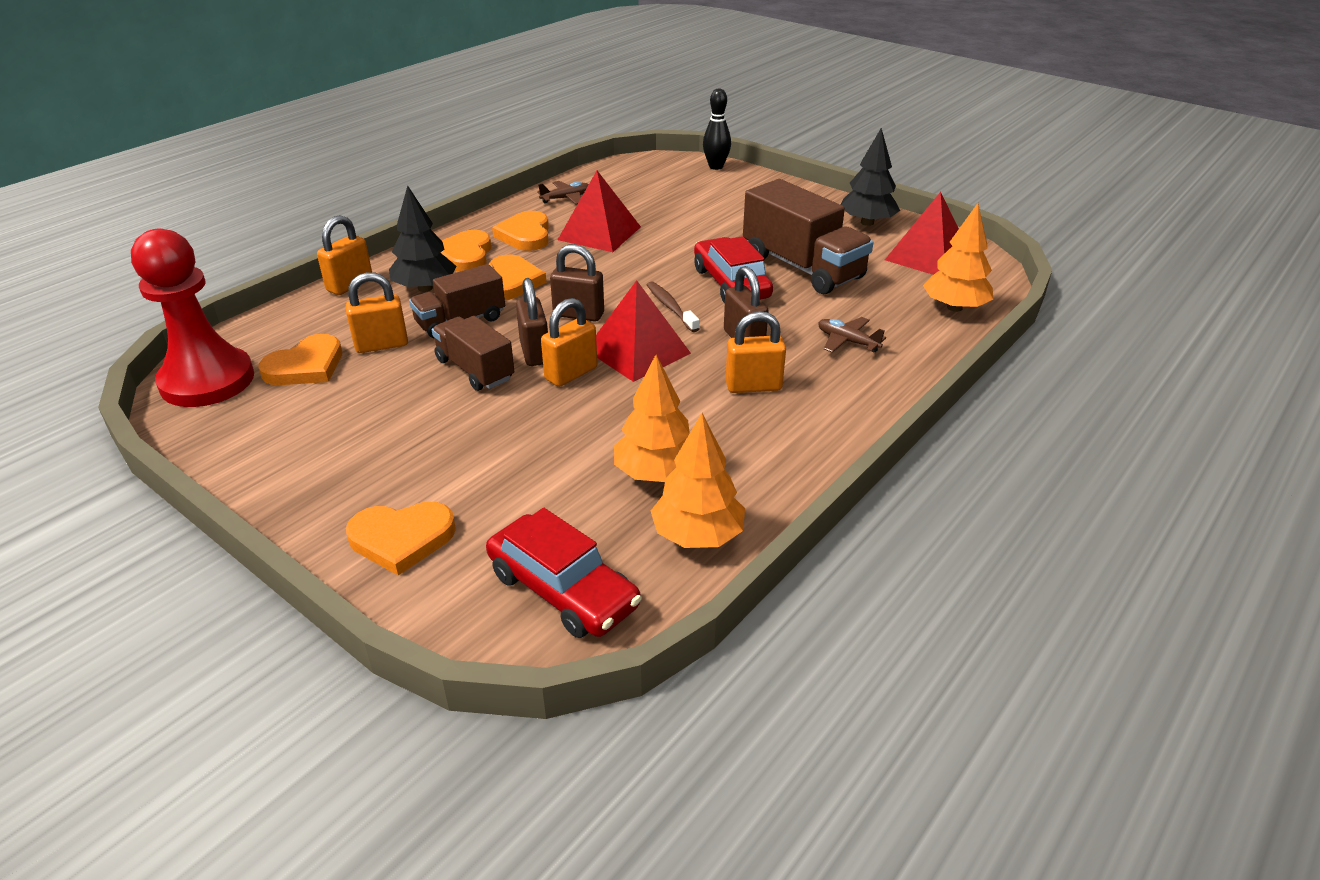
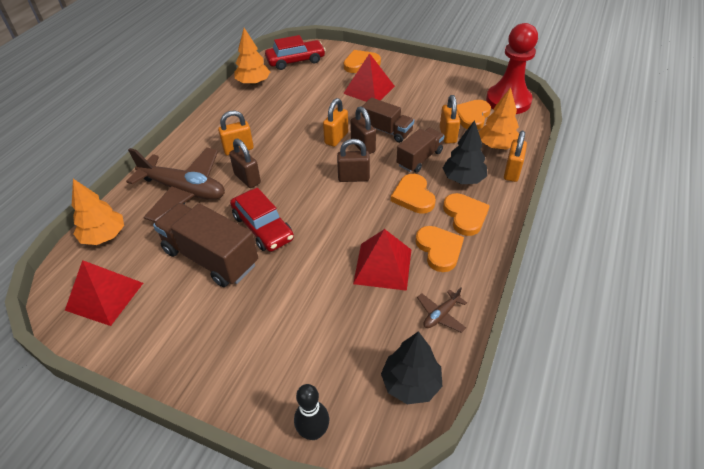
camera: 165 degrees right, 10 degrees up
(381, 345) = (448, 135): orange padlock -> orange padlock turned 60 degrees counterclockwise
(563, 590) = (295, 61): red car -> red car turned 135 degrees clockwise
(637, 351) = (307, 158): red pyramid -> red pyramid (369, 90)
(656, 473) = (276, 100): orange tree -> orange tree (496, 146)
(670, 307) = (298, 196): brown toothbrush -> none
(847, 341) = (184, 190): brown plane -> brown plane, size x2.34
(867, 222) = (147, 341): black tree -> black tree (410, 383)

